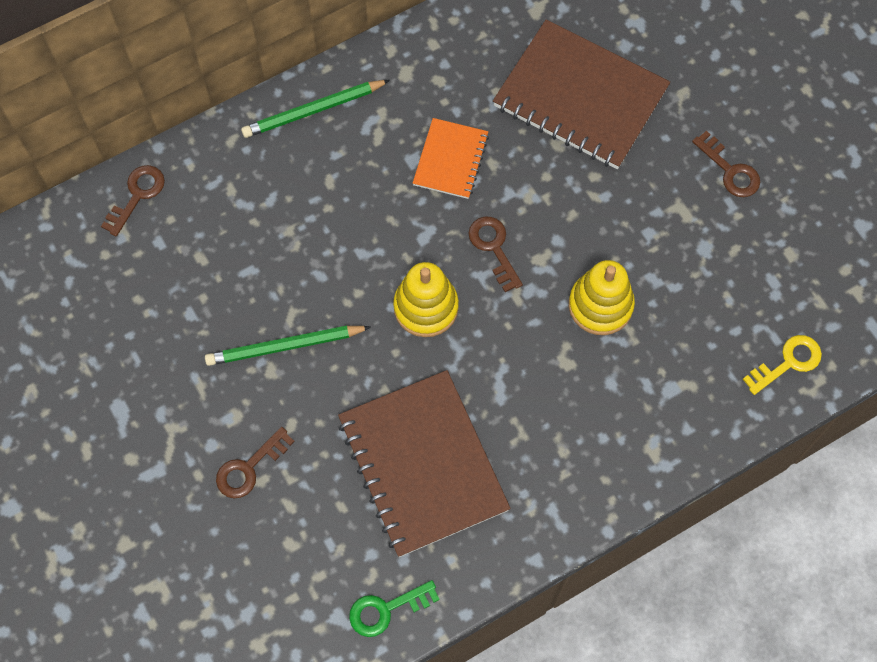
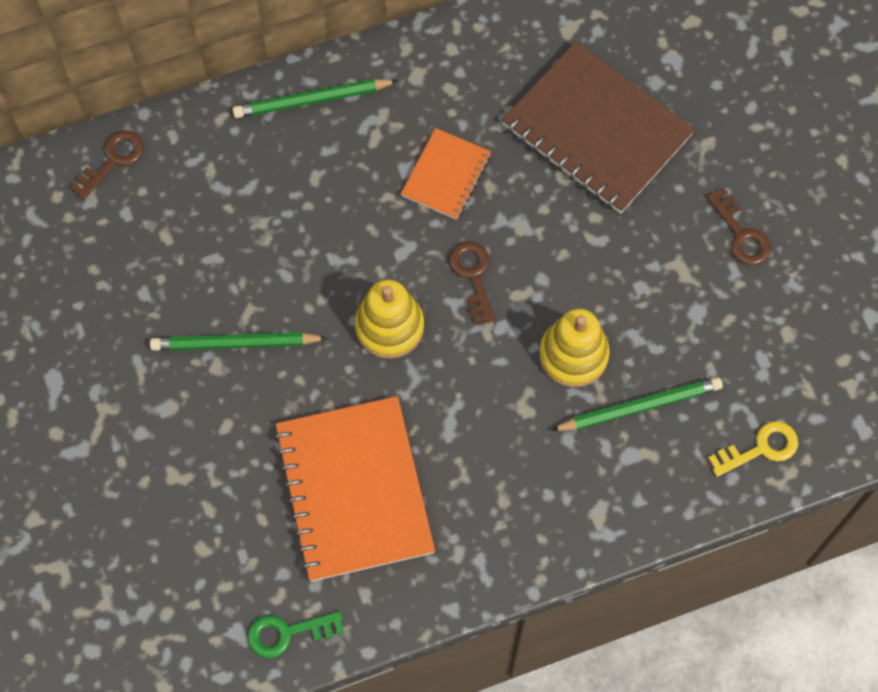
camera: 10 degrees right, 0 degrees up
(249, 467) = (175, 463): brown key -> none
(422, 464) = (354, 490): brown notebook -> orange notebook
(670, 343) = (639, 407): none -> green pencil

